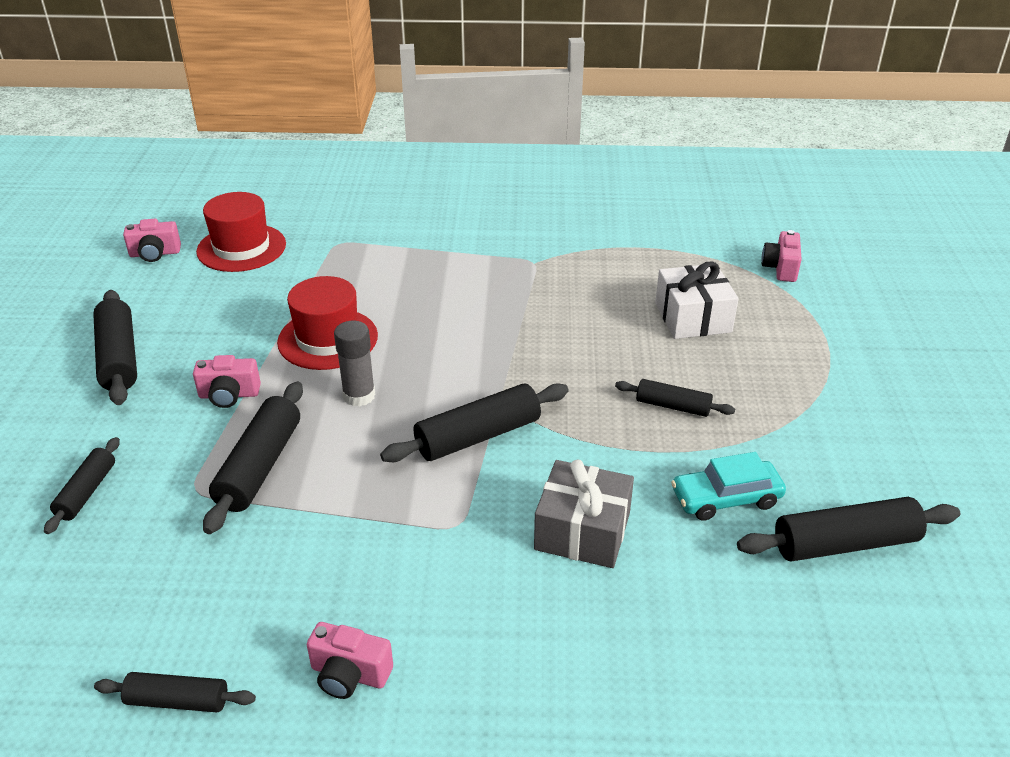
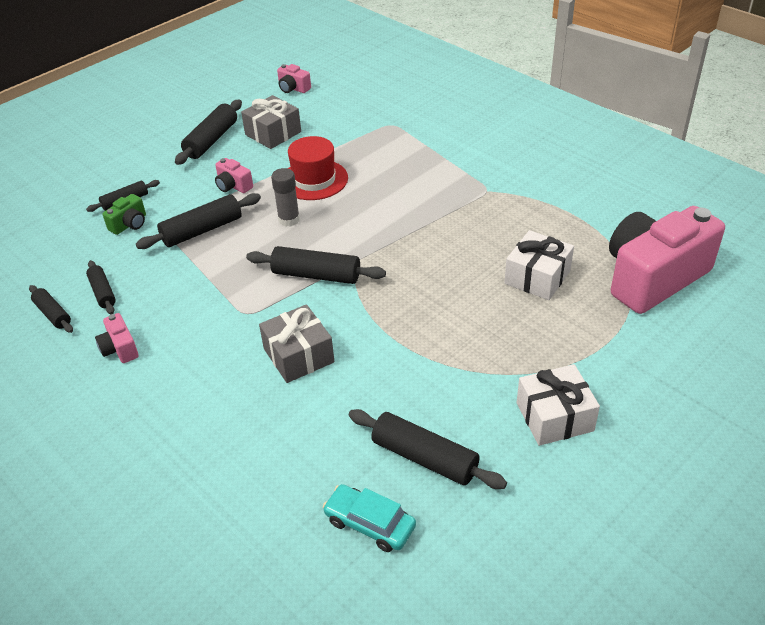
camera: 45 degrees right, 5 degrees up
(136, 516) = (129, 224): none -> green camera
(199, 313) = (273, 133): none -> grey gift
(241, 248) = (338, 104): red hat -> none
(673, 406) = (443, 322): black rolling pin -> black rolling pin (103, 292)
(726, 498) = (395, 389): turquoise car -> turquoise car (370, 524)
(781, 268) = (653, 277): pink camera -> pink camera, size x2.48
(884, 430) = (554, 417): none -> white gift

